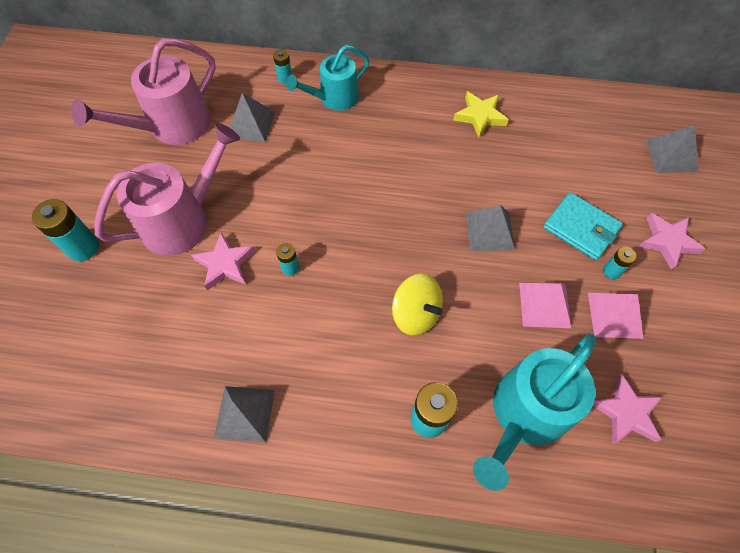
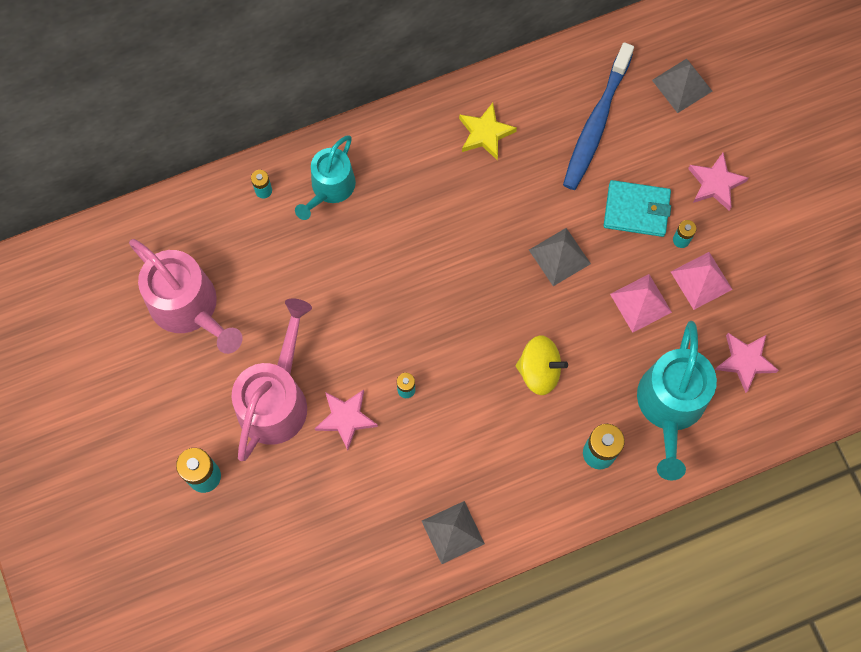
camera: 30 degrees left, 10 degrees up
(172, 126) = (189, 307): pink watering can -> pink watering can turned 60 degrees counterclockwise
(251, 124) = (267, 263): grey pyramid -> none
(578, 149) = (596, 123): none -> blue toothbrush

